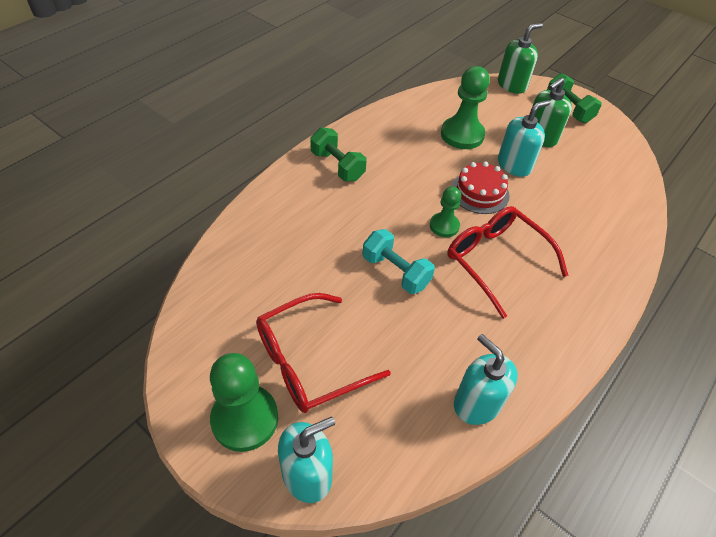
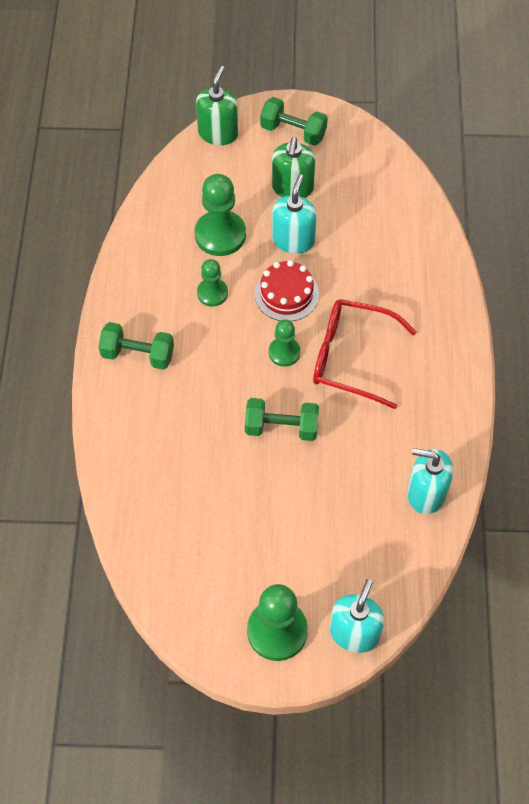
camera: 35 degrees left, 10 degrees up
(309, 361) = (282, 554): red glasses -> none
(395, 272) = (281, 427): turquoise dumbbell -> green dumbbell
(424, 162) = (212, 293): none -> green pawn

